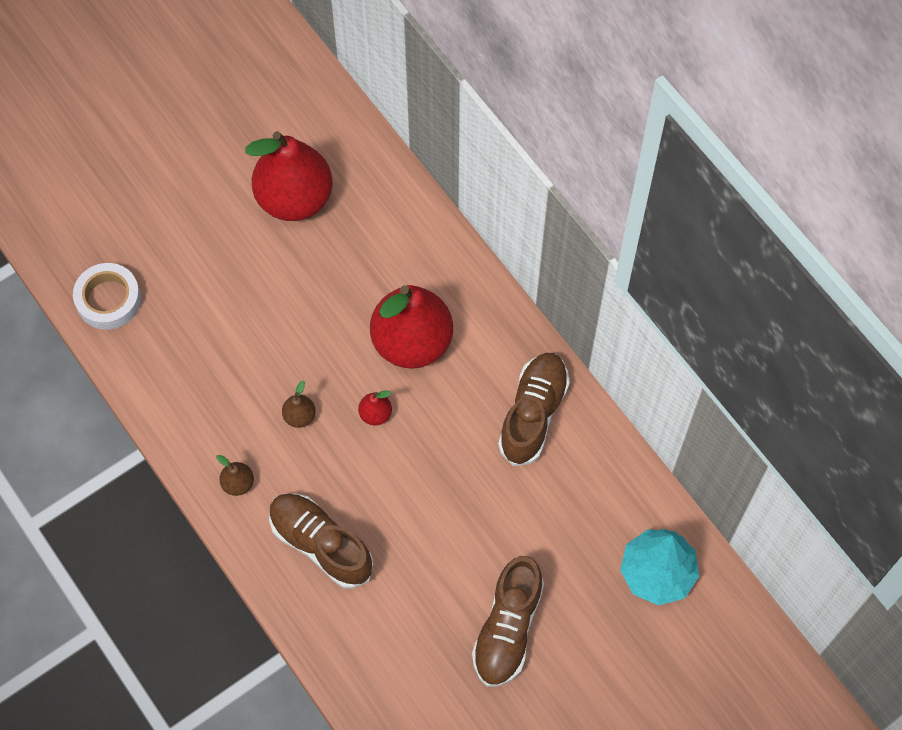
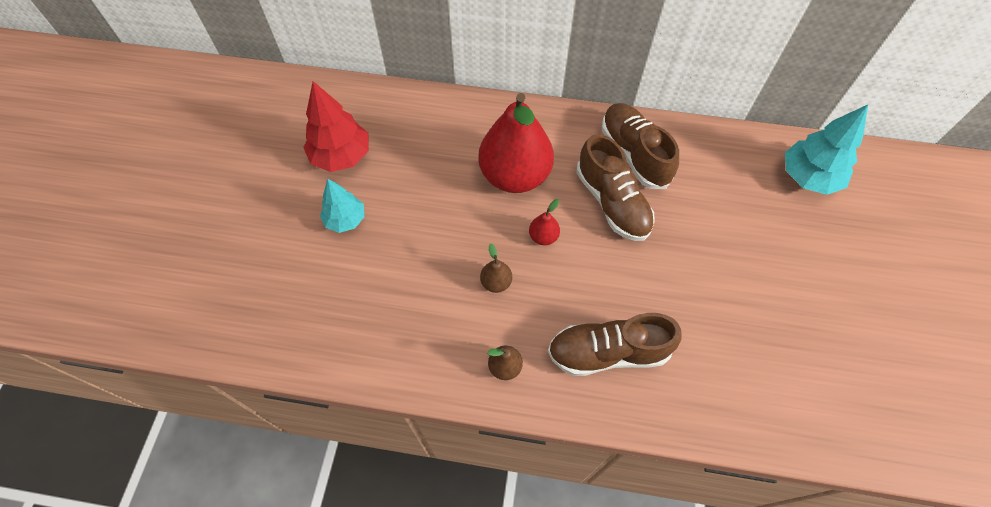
camera: 45 degrees left, 5 degrees down
(108, 300) = (268, 328): white tape -> none
(243, 260) = (345, 220): none -> turquoise tree
(294, 198) = (341, 156): red pear -> red tree
(507, 628) = (780, 289): brown shoe -> brown shoe (612, 202)

